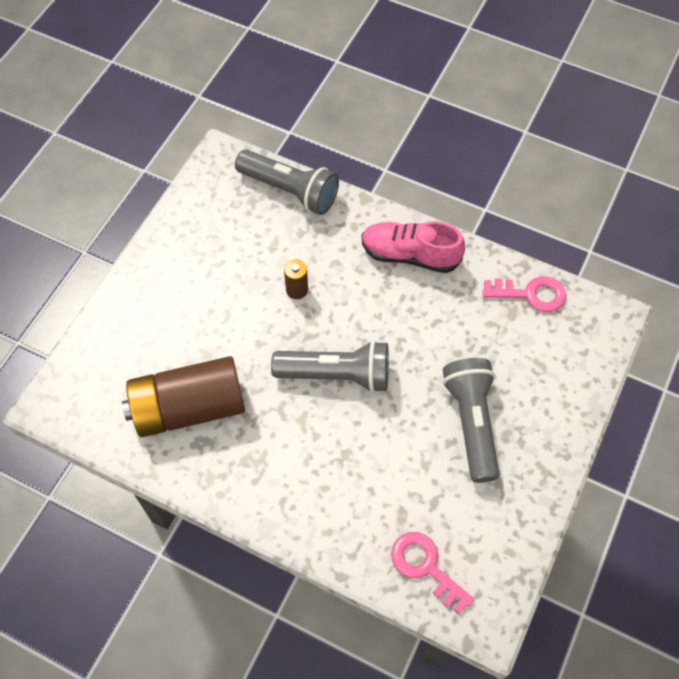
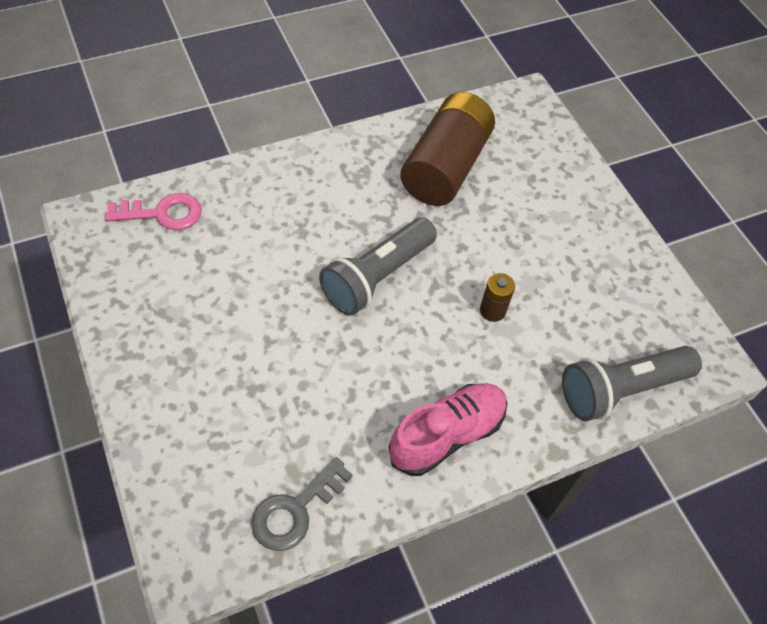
camera: 125 degrees right, 5 degrees down
(471, 422) = (229, 337): grey flashlight -> none
(530, 294) = (295, 510): pink key -> grey key

